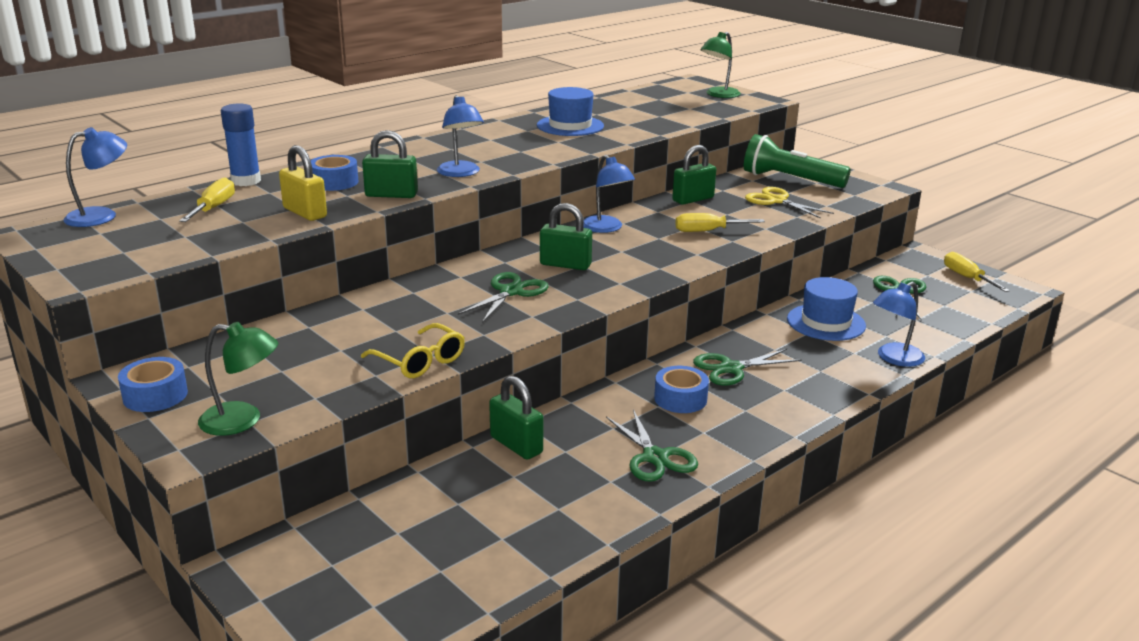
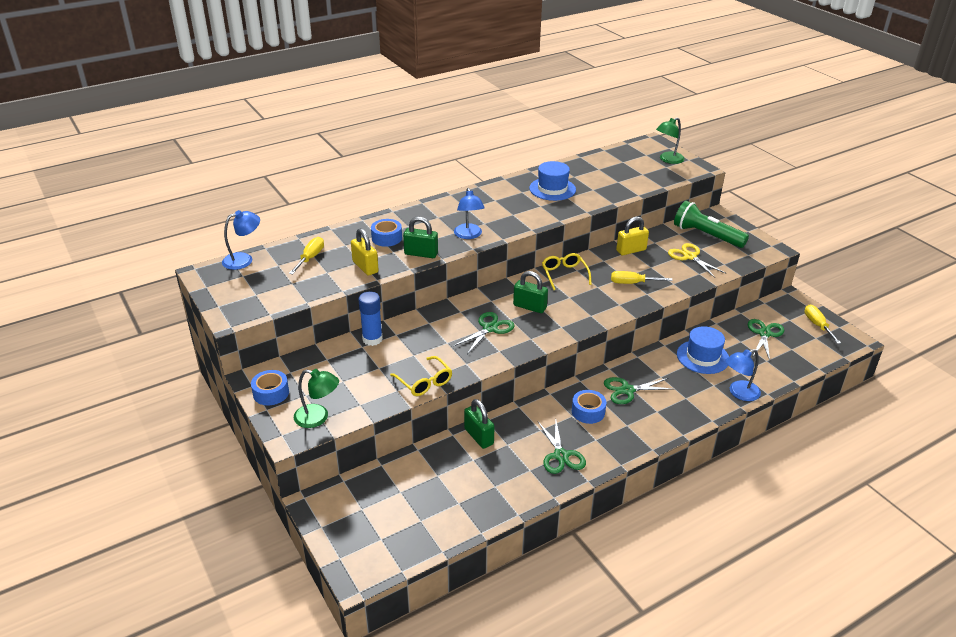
camera: 10 degrees right, 10 degrees up
(246, 181) = (332, 232): blue glue stick -> blue glue stick (372, 339)
(606, 228) = (564, 274): blue lamp -> yellow glasses
(693, 199) = (631, 250): green padlock -> yellow padlock

